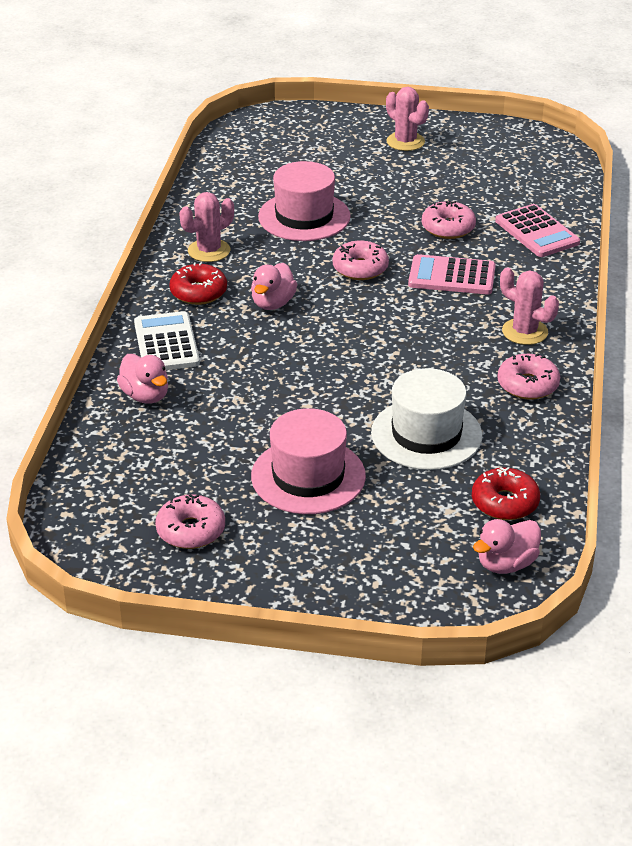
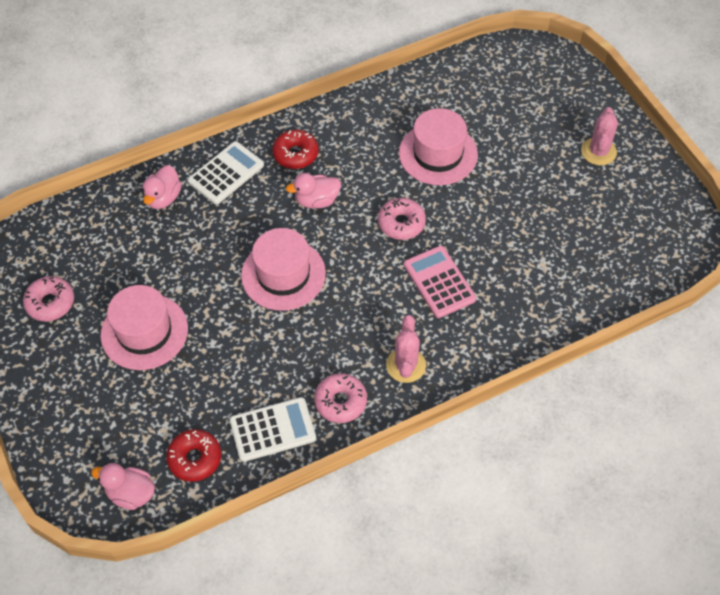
camera: 55 degrees right, 20 degrees up
(209, 251) = (348, 129): pink cactus -> none
(339, 359) = (283, 274): none -> pink hat
(426, 434) = (237, 372): white hat -> none
(448, 228) = (502, 244): pink donut -> none
(519, 438) = (272, 430): none -> white calculator
(537, 232) = (548, 302): pink calculator -> none

